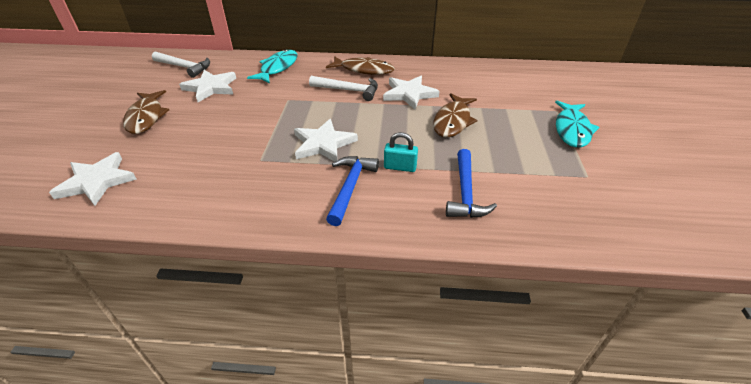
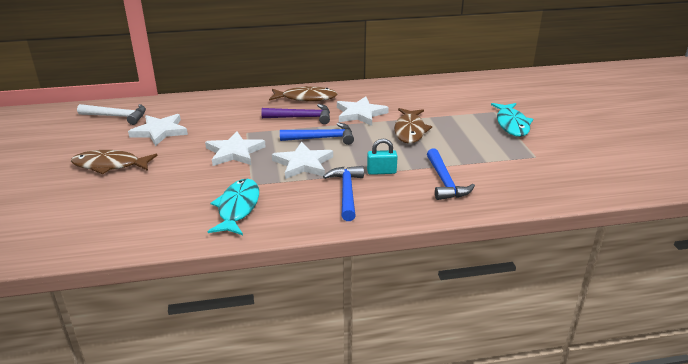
camera: 15 degrees left, 10 degrees down
(97, 181) = (102, 223): white star -> white star (234, 152)
(146, 117) = (110, 165): brown fish -> brown fish turned 120 degrees clockwise
(278, 68) = (218, 106): turquoise fish -> turquoise fish (237, 208)
(349, 90) = (302, 117): white hammer -> purple hammer
(357, 117) = (322, 138): none -> blue hammer

